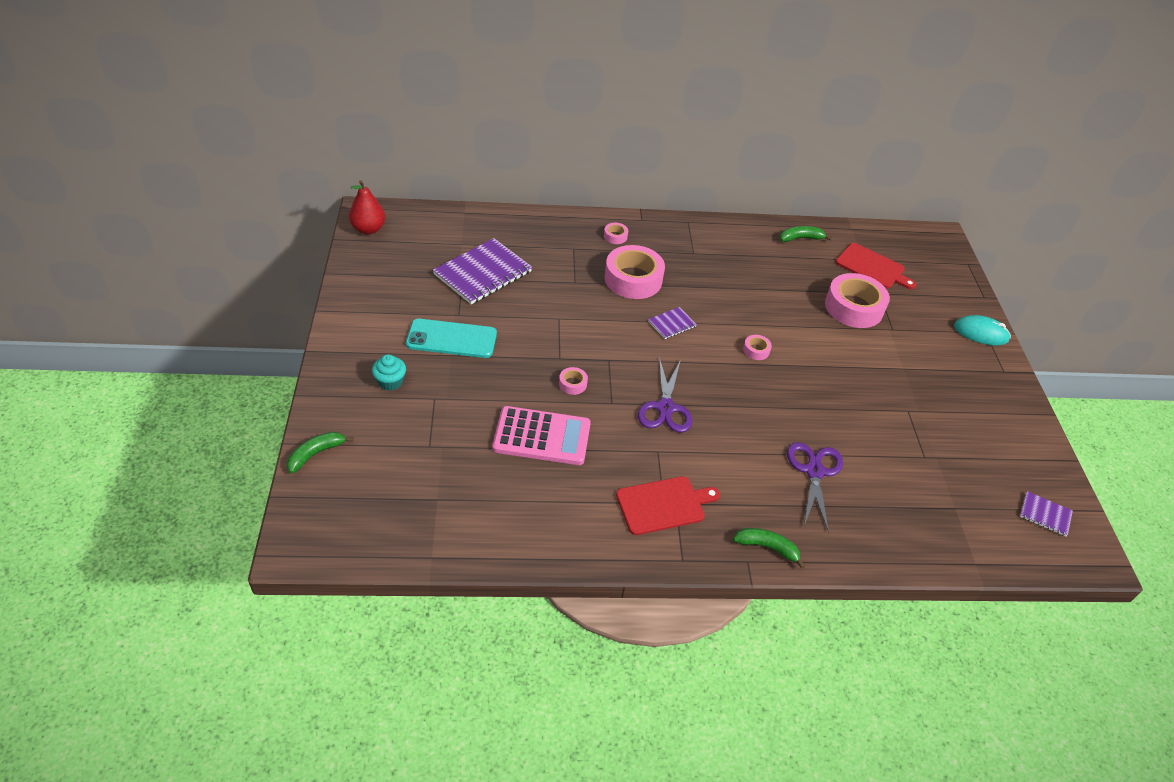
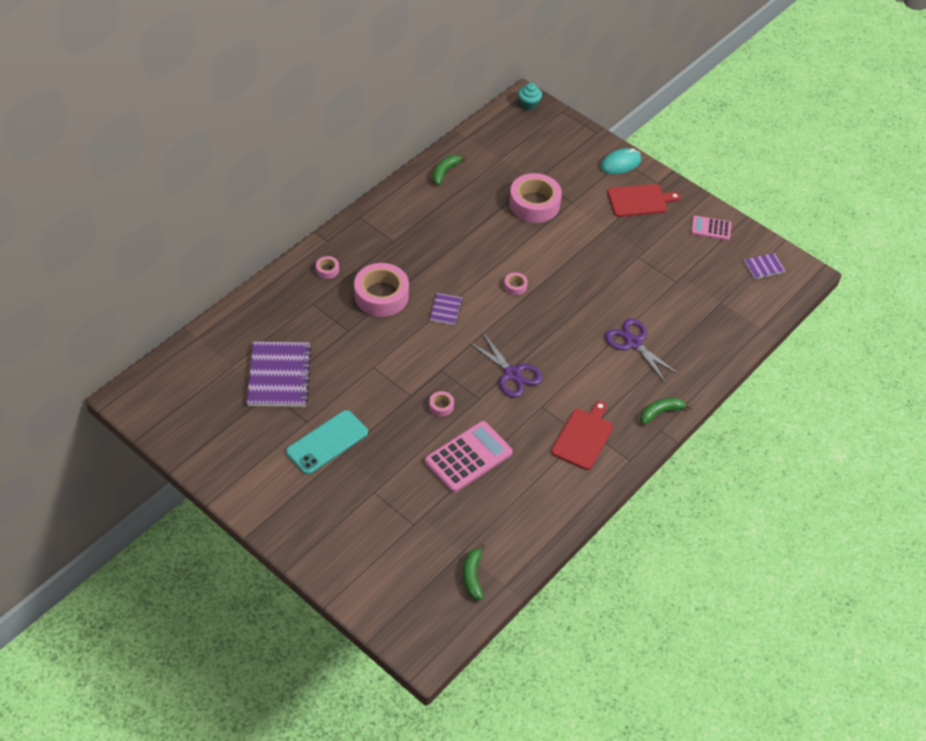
camera: 45 degrees left, 5 degrees up
(315, 454) = (355, 593): green banana -> green banana (472, 576)
(368, 229) = (148, 411): red pear -> none
(390, 382) = (331, 507): turquoise cupcake -> turquoise cupcake (528, 104)
(872, 267) = (512, 161): red cutting board -> red cutting board (639, 200)
(1019, 442) = (710, 228): none -> pink calculator

